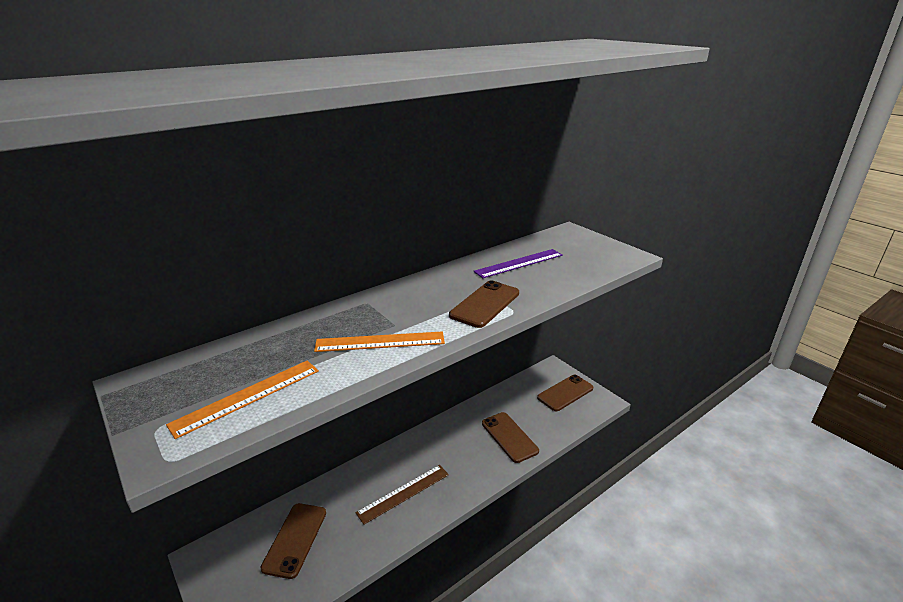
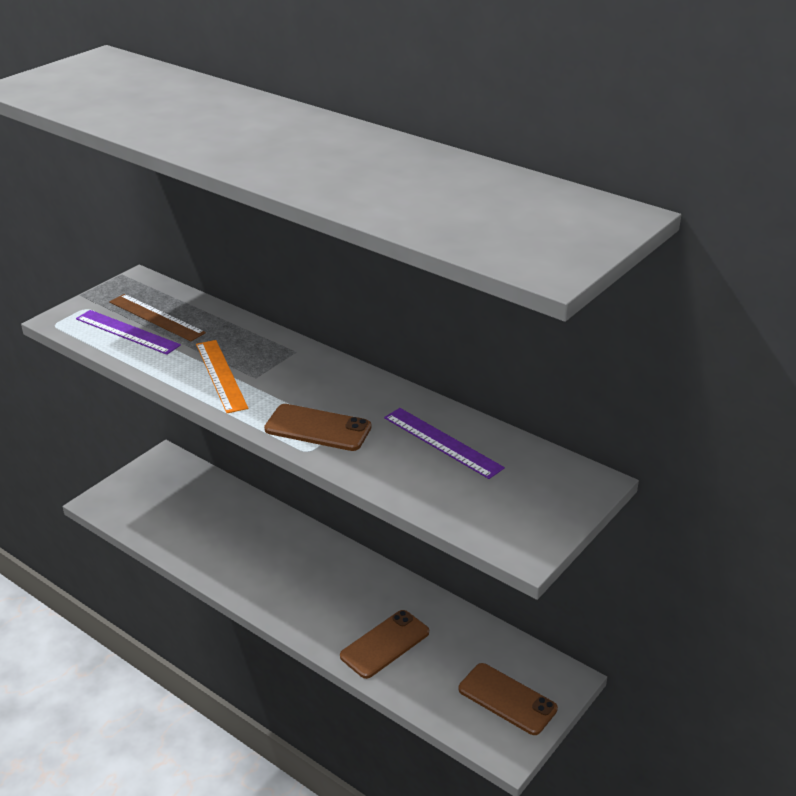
camera: 75 degrees right, 5 degrees up
(247, 397) = (127, 332): orange ruler -> purple ruler
(295, 539) = (192, 506): brown phone -> none
(403, 493) = (265, 566): brown ruler -> brown ruler (156, 317)

